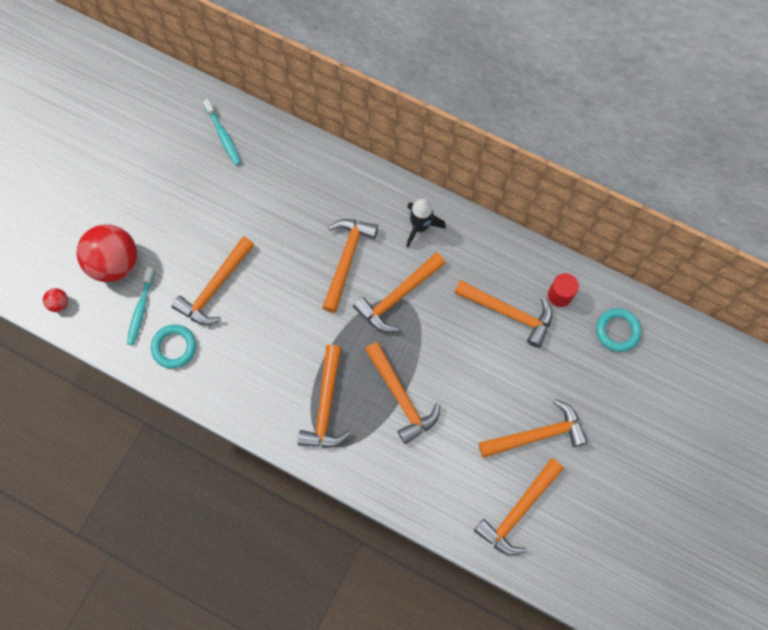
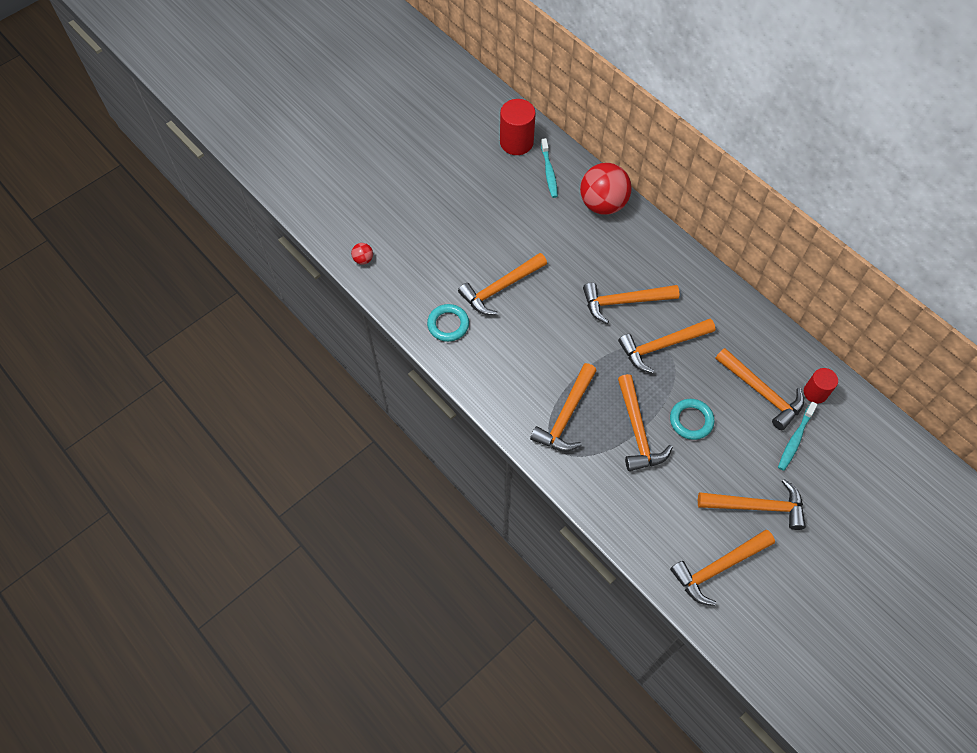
camera: 20 degrees right, 10 degrees down
(115, 263) = (421, 242): red ball -> red ball (602, 204)
(141, 309) = (430, 285): turquoise toothbrush -> turquoise toothbrush (795, 439)
(178, 111) = (516, 142): none -> red cylinder
(346, 260) = (624, 302): orange hammer -> orange hammer turned 135 degrees counterclockwise
(420, 227) = (700, 295): black rocket -> none
(617, 331) = (863, 441): turquoise ring -> turquoise ring (691, 420)

